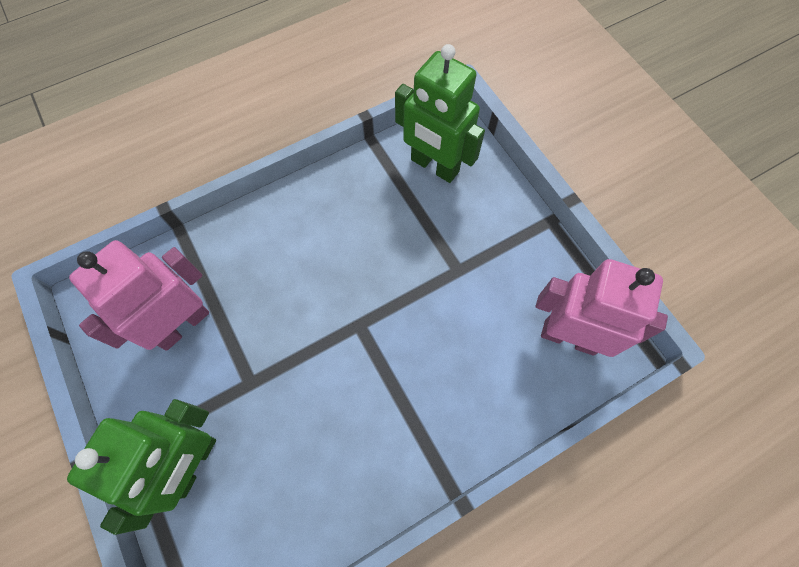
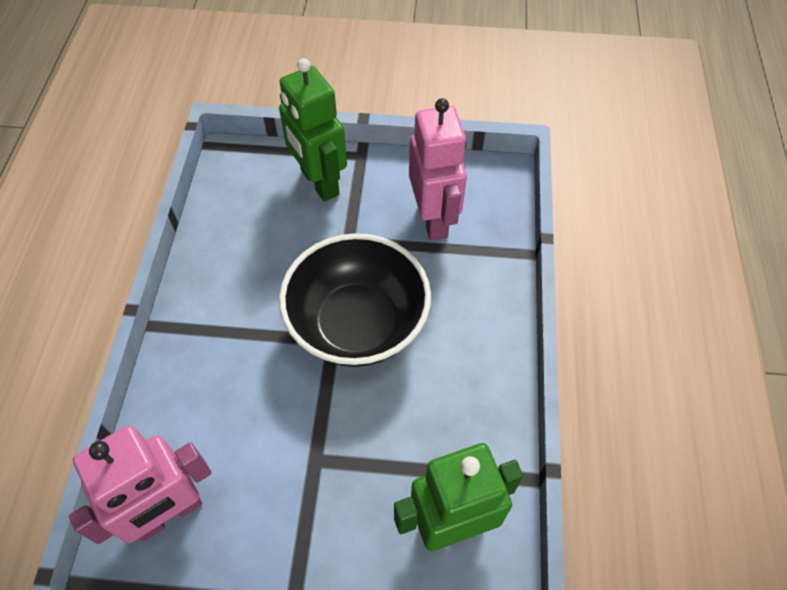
camera: 125 degrees right, 10 degrees down
(331, 316) = (357, 324): none -> black bowl

